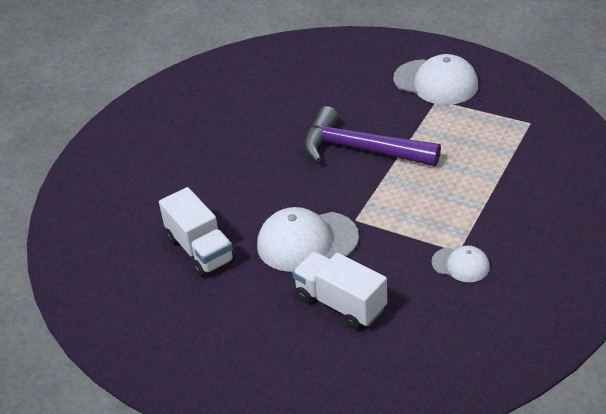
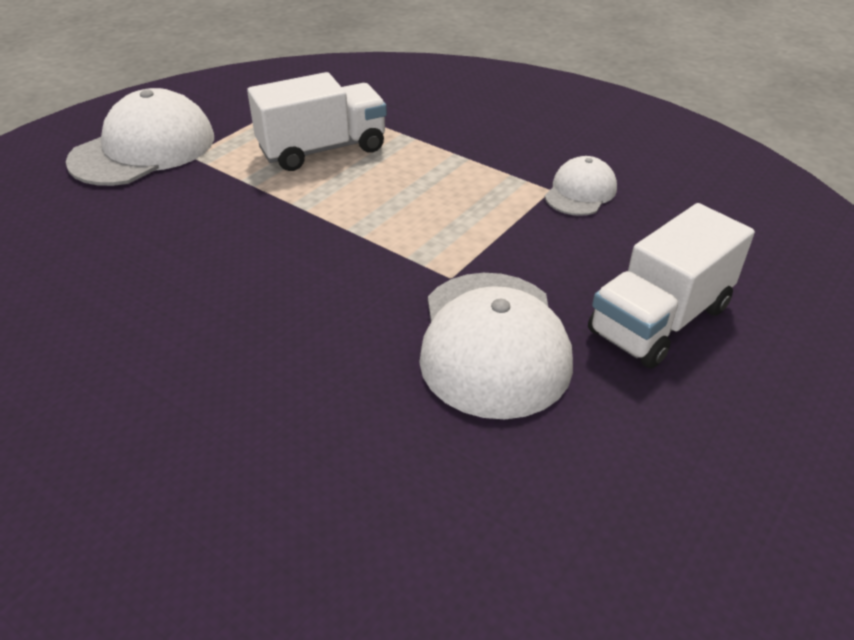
camera: 85 degrees left, 0 degrees up
(200, 250) = (478, 525): white truck -> white truck (322, 149)
(360, 149) = (263, 247): purple hammer -> none

